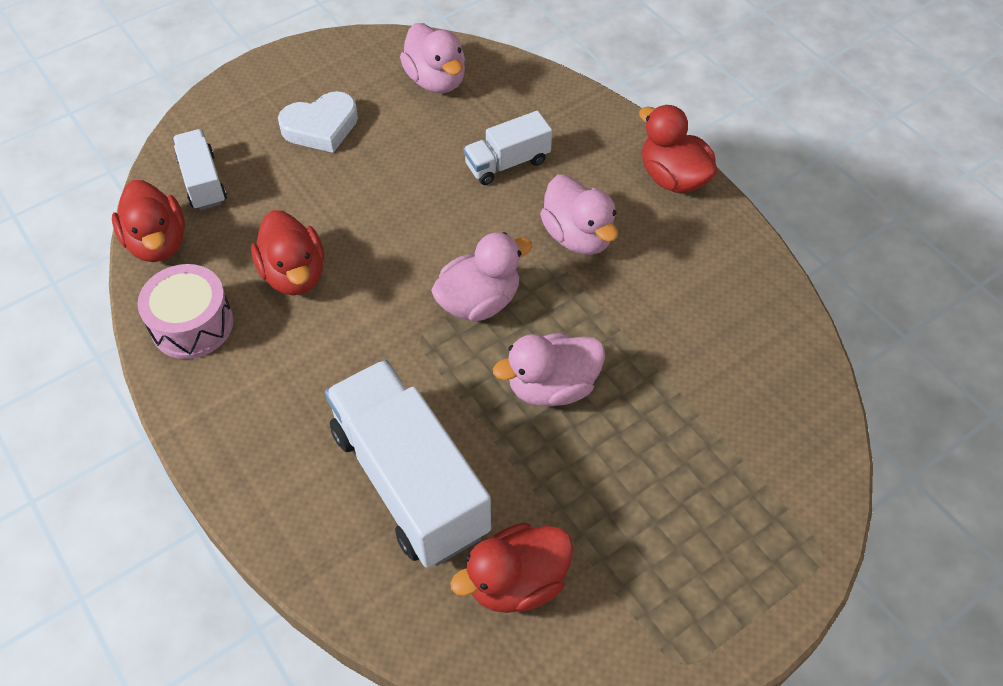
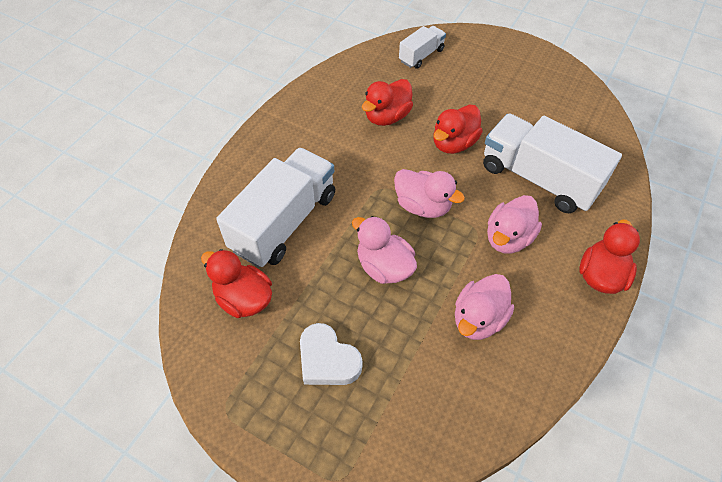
camera: 65 degrees right, 0 degrees up
(158, 243) = (371, 57): red duck -> red duck (454, 143)
(192, 324) = (331, 92): pink drum -> none
(321, 127) = (495, 84): white heart -> white heart (327, 359)
(436, 80) = (575, 118): pink duck -> pink duck (478, 319)
(507, 163) = (538, 178): white truck -> white truck, size x1.95

